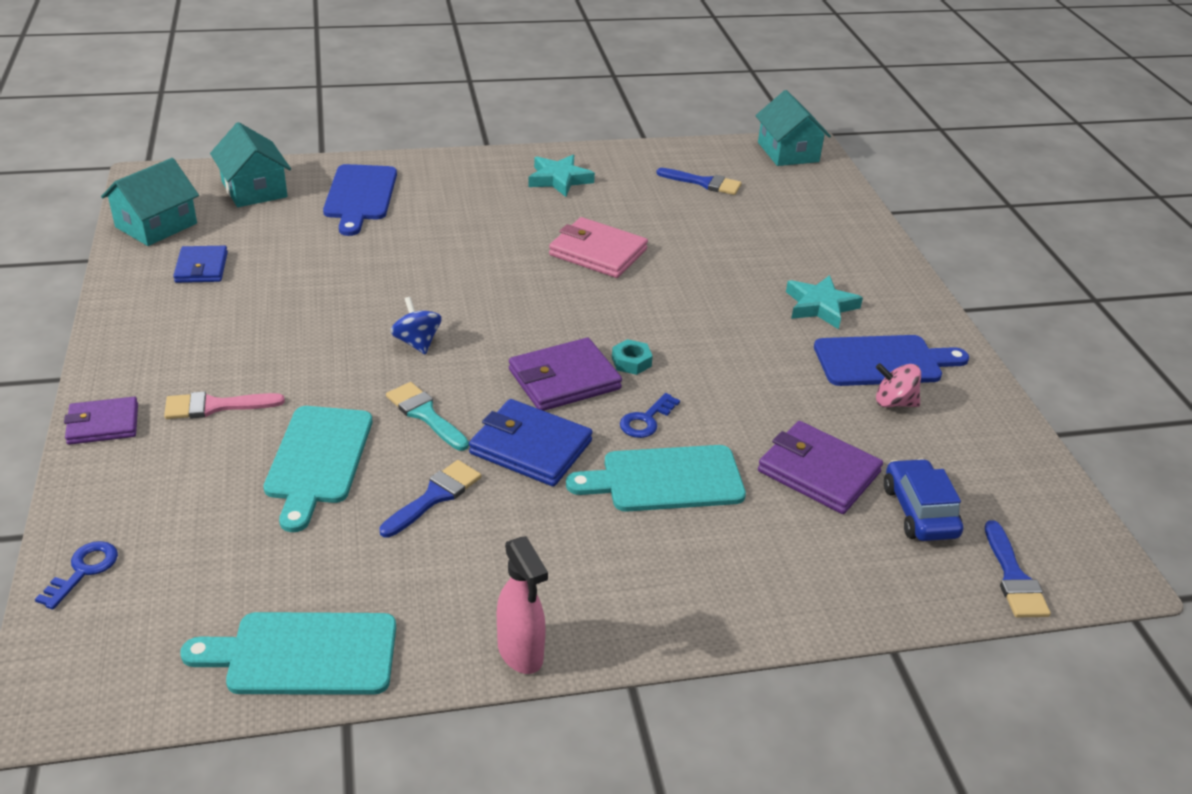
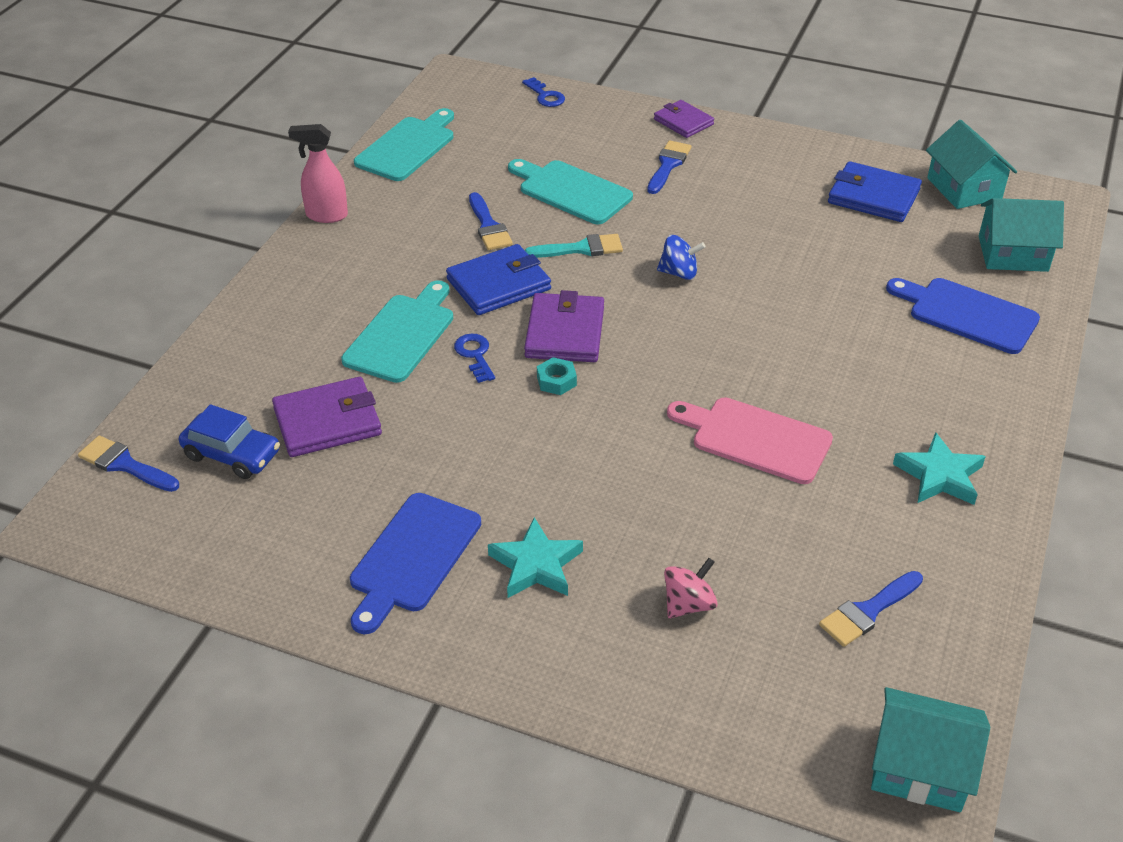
camera: 125 degrees right, 5 degrees up
(103, 424) = (683, 122): purple wallet -> purple wallet turned 60 degrees counterclockwise
(201, 267) = (873, 196): blue wallet -> blue wallet, size x1.52
(215, 406) = (668, 165): pink brush -> blue brush
(598, 252) = (755, 439): pink wallet -> pink cutting board
(894, 402) = (354, 525): pink spinning top -> pink spinning top (688, 604)

